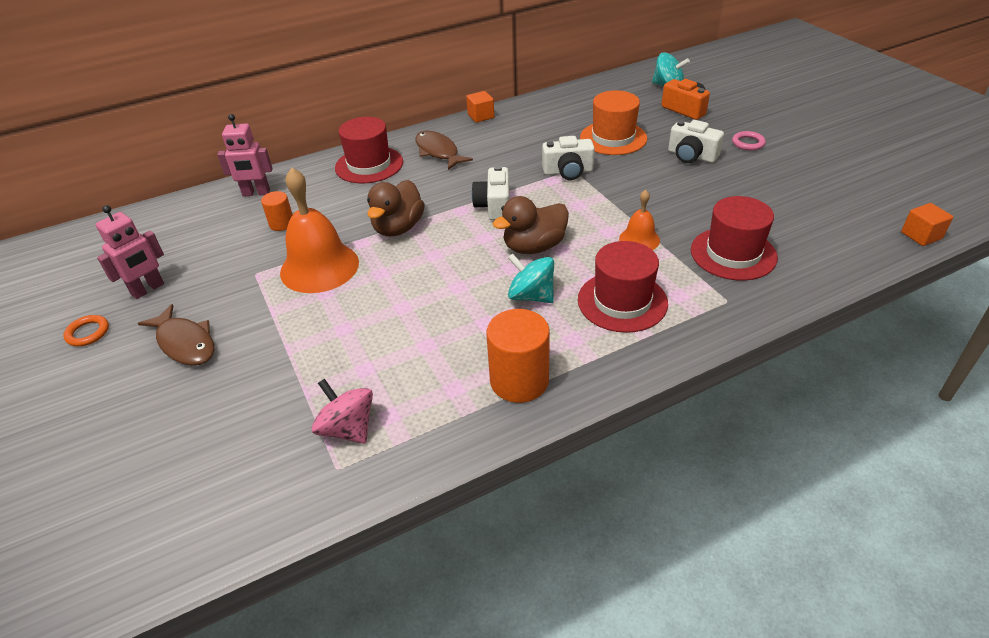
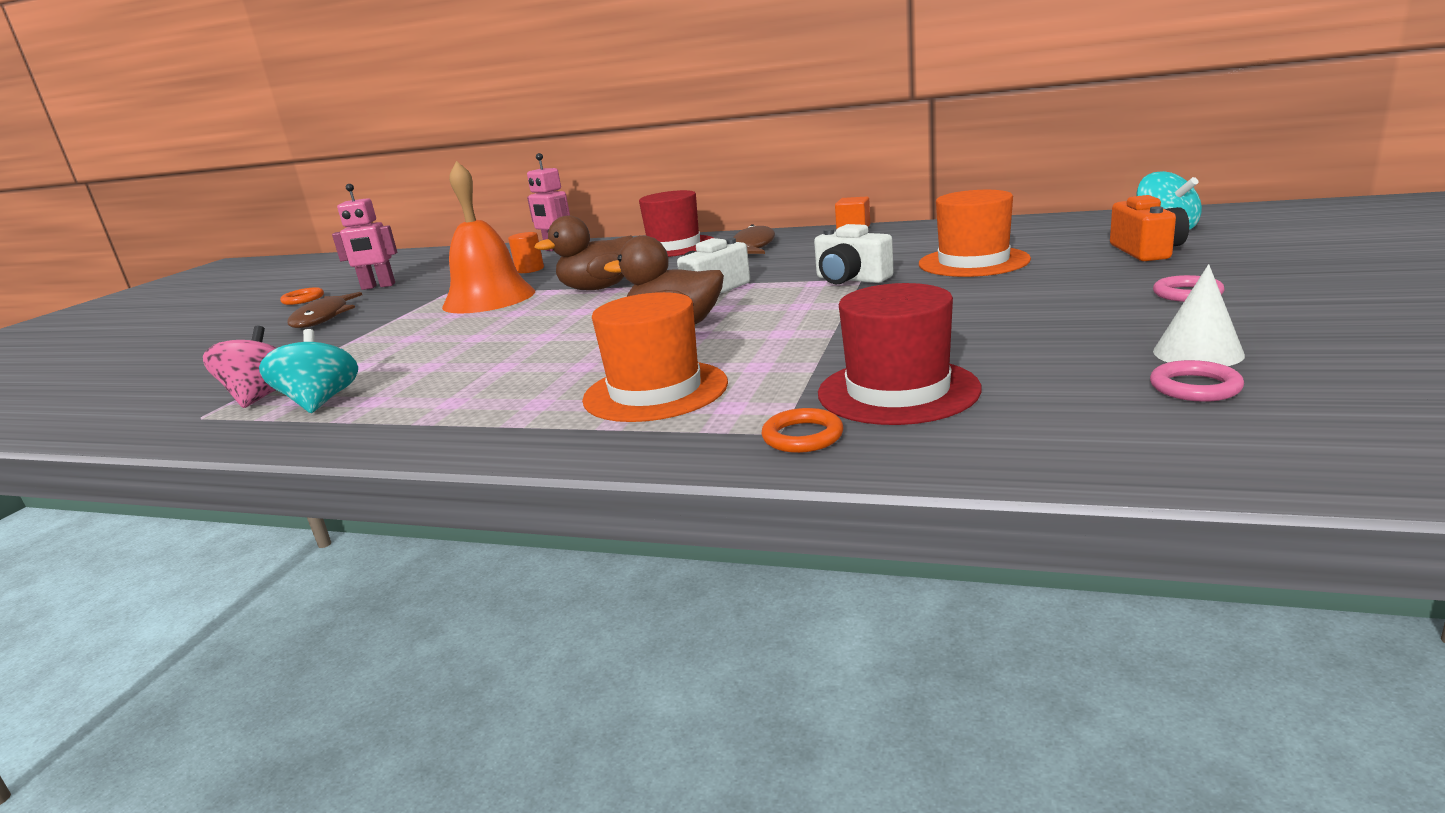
camera: 45 degrees right, 20 degrees down
(519, 381) = (422, 415): orange cylinder -> none
(531, 296) = (584, 360): turquoise spinning top -> turquoise spinning top (320, 402)
(622, 301) = (655, 391): red hat -> orange hat
(639, 239) = (801, 347): orange bell -> none
(691, 156) = (1054, 292): white camera -> none
(741, 299) = (802, 436): none -> orange ring
(804, 186) = (1198, 353): none -> white cone
(829, 208) = (1195, 387): none -> pink ring
(921, 235) = (1360, 471): orange cube -> none

